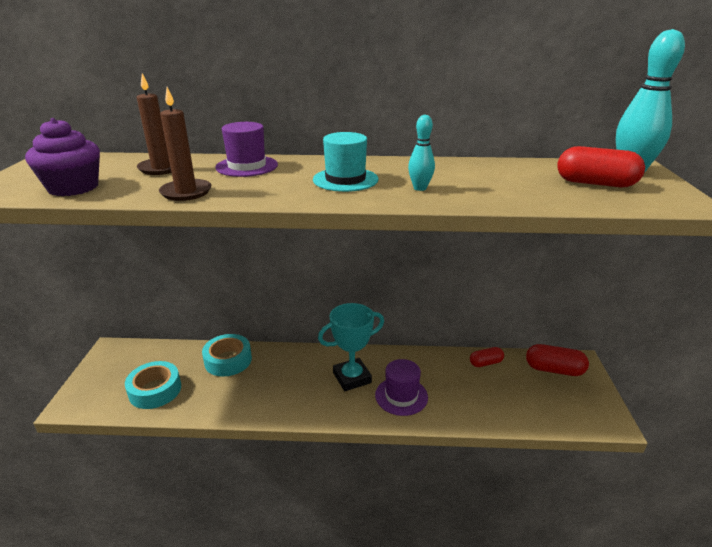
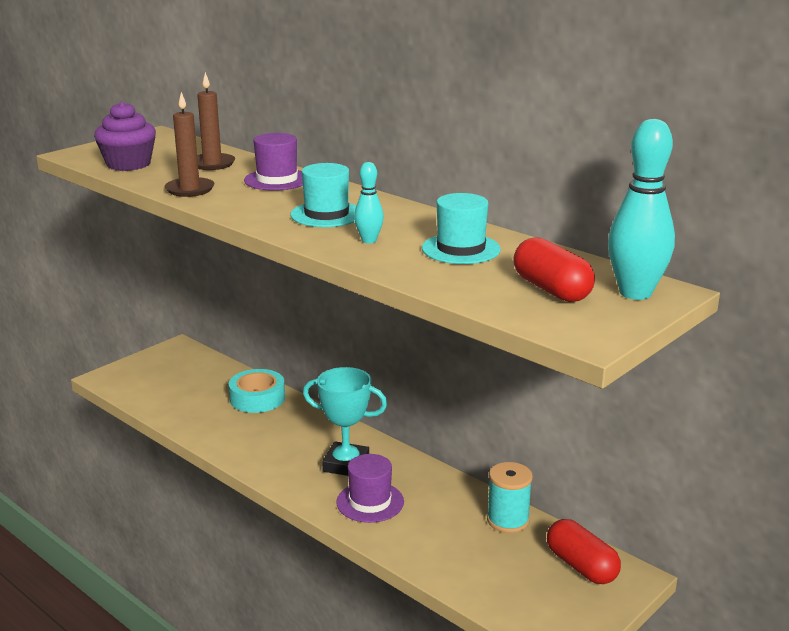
camera: 40 degrees right, 5 degrees down
(155, 390) = (173, 395): turquoise tape -> none
(486, 176) = (461, 249): none -> turquoise hat
(486, 363) = (508, 520): red capsule -> turquoise spool

